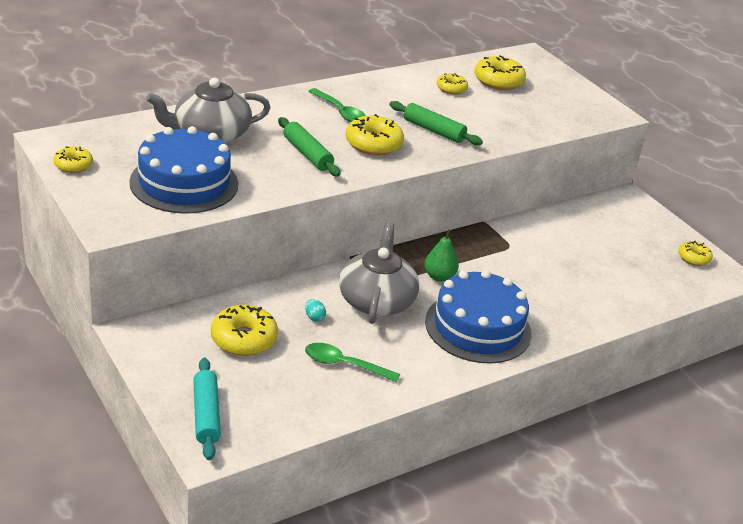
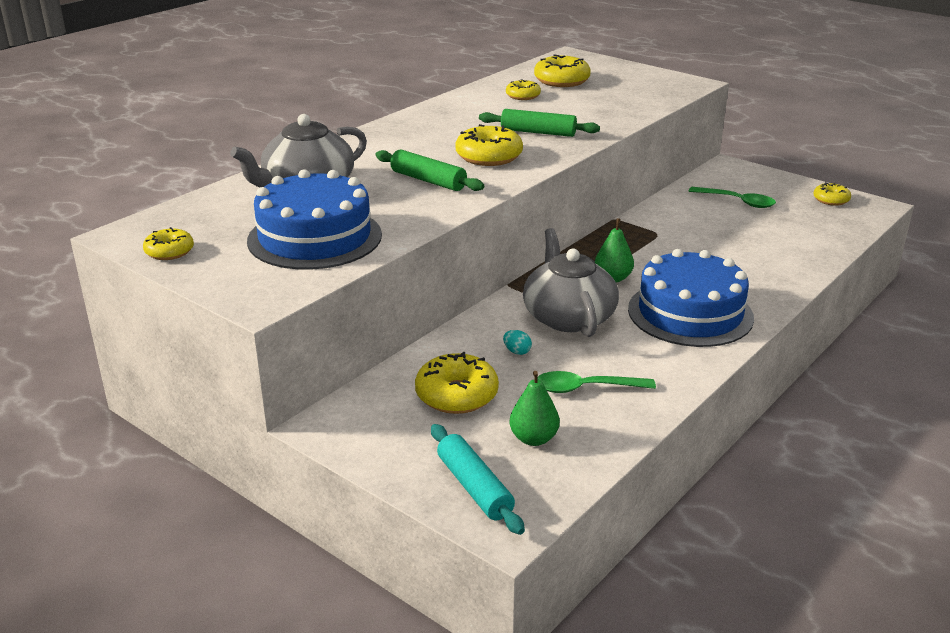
camera: 15 degrees left, 5 degrees down
(275, 392) = (533, 438): none -> green pear
(340, 112) = (429, 137): green spoon -> green spoon (737, 202)

